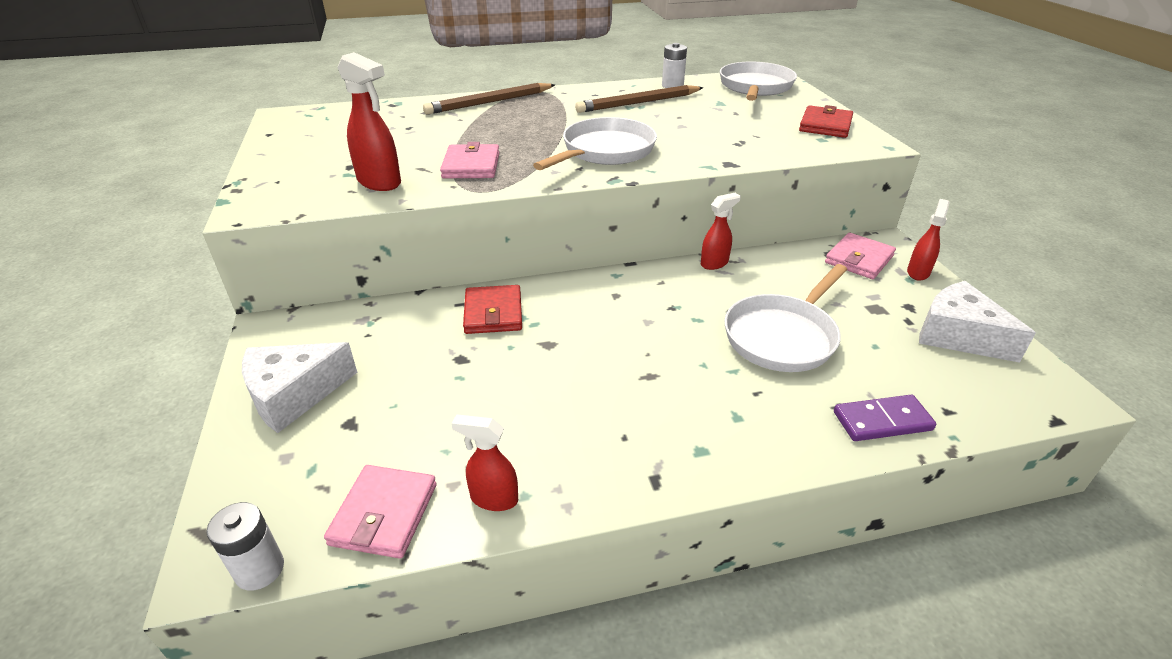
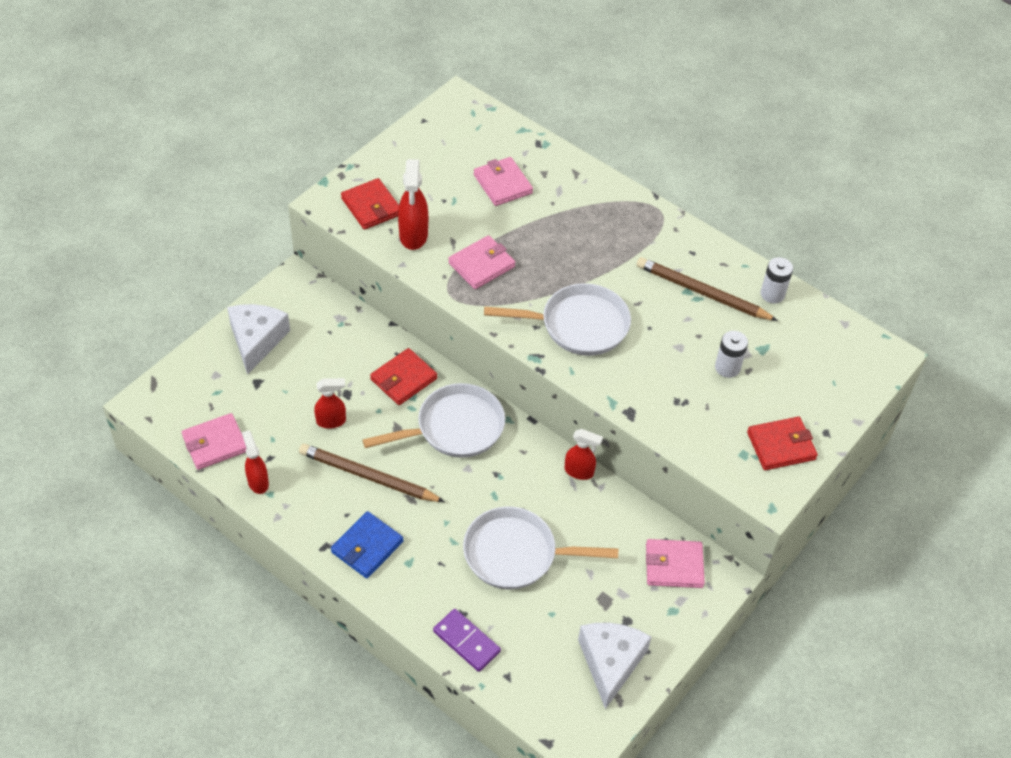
camera: 50 degrees right, 15 degrees up
(259, 569) = (153, 421): white battery -> white battery (727, 367)
(294, 395) = (256, 340): white cheese -> white cheese turned 75 degrees clockwise
(305, 189) = (371, 206): none -> red wallet
(403, 129) = (502, 184): none -> pink wallet
(490, 102) = (603, 197): brown pencil -> brown pencil (368, 476)
(687, 441) = (367, 547): none -> blue wallet
(755, 87) = (834, 356): white pan -> white pan (454, 428)
(918, 272) = (688, 613): red spray bottle -> red spray bottle (331, 421)

